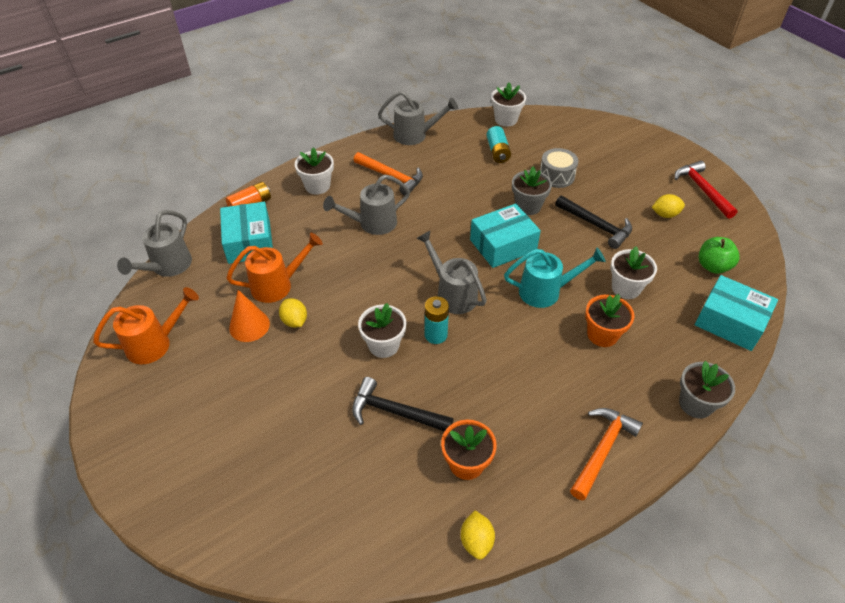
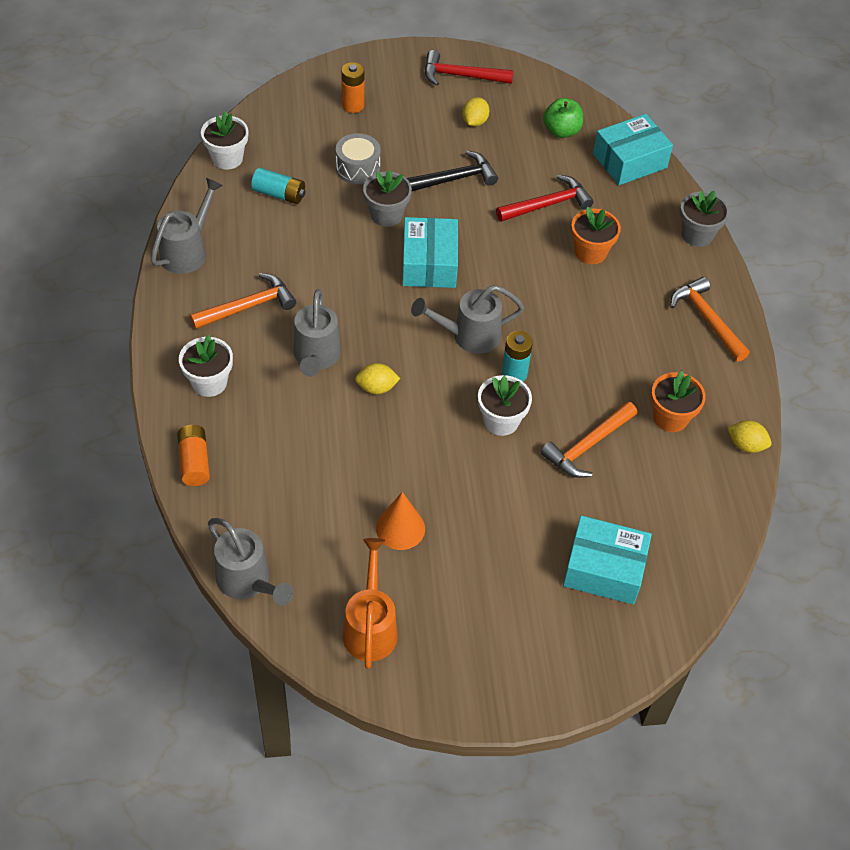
camera: 65 degrees left, 5 degrees up
(249, 242) = (263, 485): turquoise box -> turquoise box (604, 569)
(277, 285) = (355, 481): orange watering can -> none
(294, 321) = (420, 484): yellow lemon -> yellow lemon (376, 388)
(395, 412) = (587, 446): black hammer -> orange hammer
(546, 291) = (513, 263): turquoise watering can -> none
(611, 151) = (353, 105): none -> orange battery
(626, 288) = (547, 204): white flower pot -> red hammer

